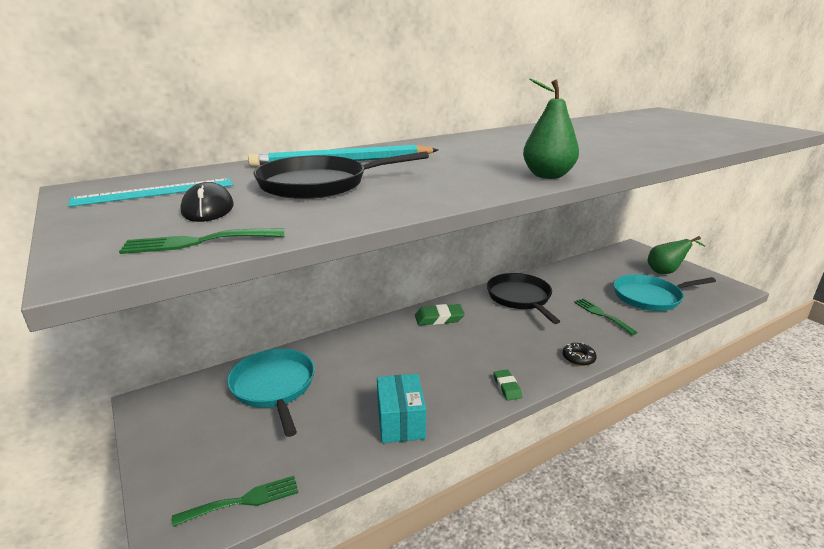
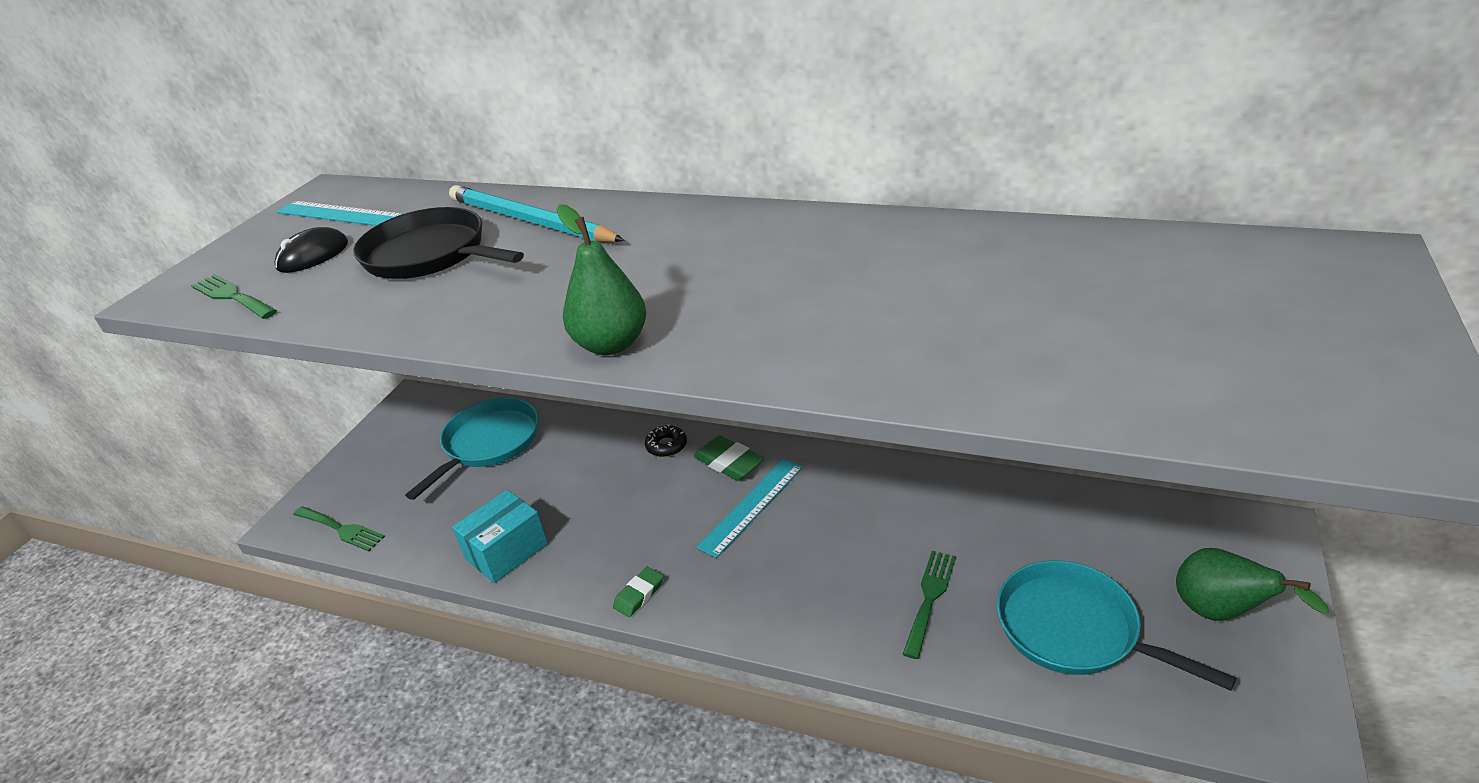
camera: 55 degrees right, 10 degrees up
(482, 327) = (751, 506): none -> turquoise ruler
(520, 298) = (872, 497): black pan -> none
(578, 358) = (773, 627): black donut -> black donut (666, 446)

